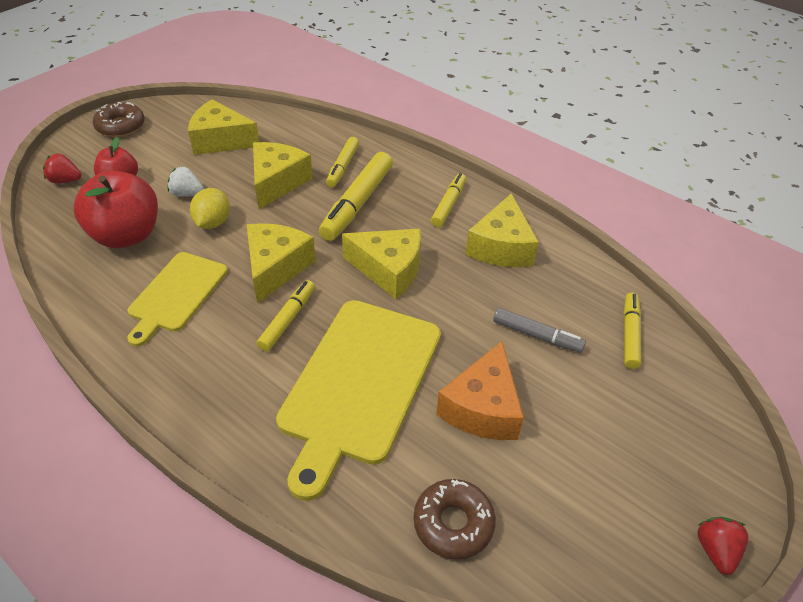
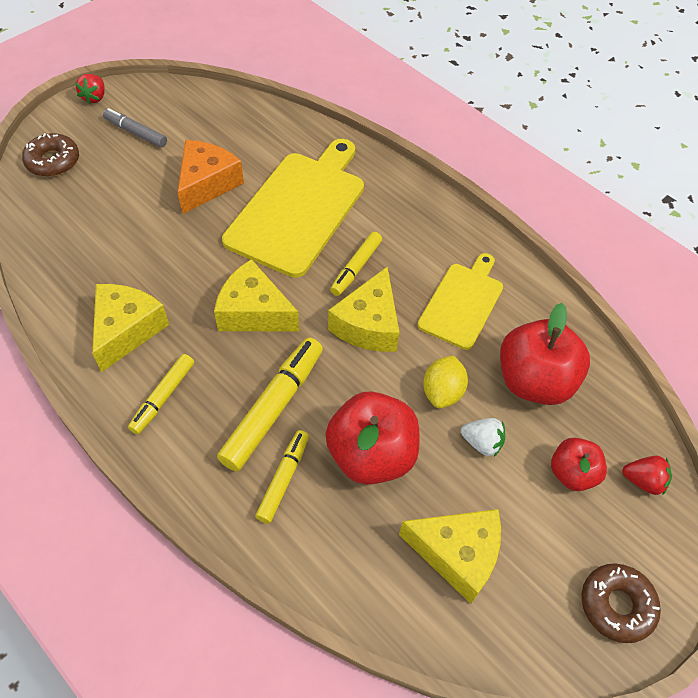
camera: 175 degrees left, 10 degrees up
(277, 182) = (371, 455): yellow cheese -> red apple
(453, 523) = (250, 123): brown donut -> brown donut (53, 161)
(537, 335) = (137, 234): grey marker -> grey marker (136, 133)
(629, 334) = (54, 228): yellow marker -> none

